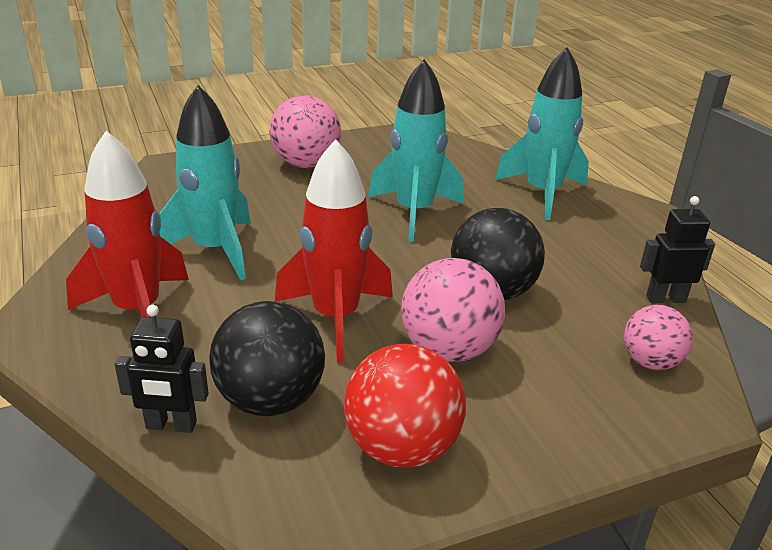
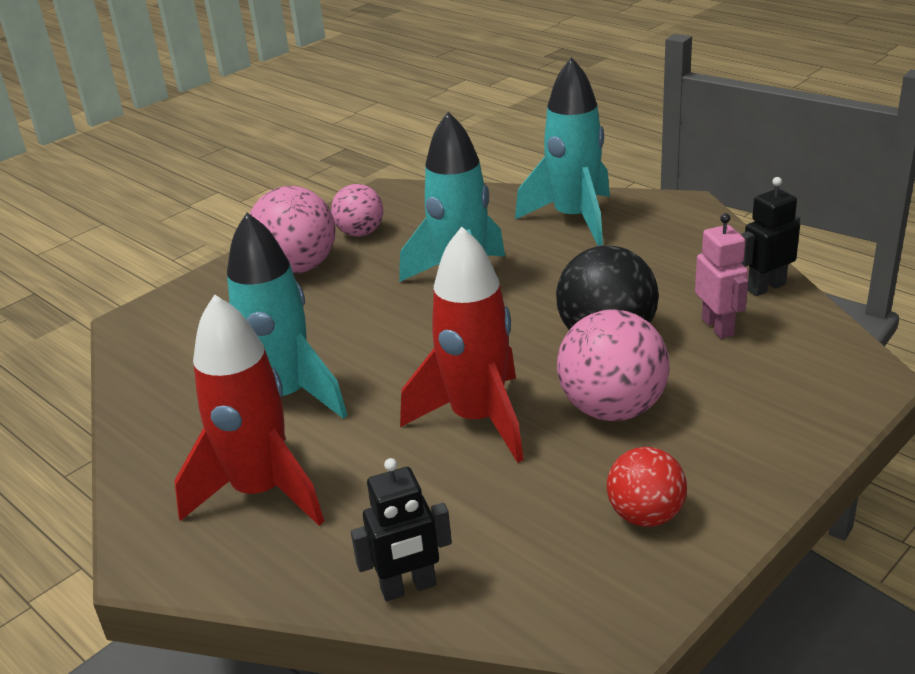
camera: 20 degrees left, 0 degrees up
(270, 400) = (485, 524): black ball -> none
(402, 447) = (645, 515): red ball -> red ball, size x0.63
(595, 316) = (718, 327): none -> pink robot
(650, 362) = (796, 351): pink ball -> pink ball (360, 233)

